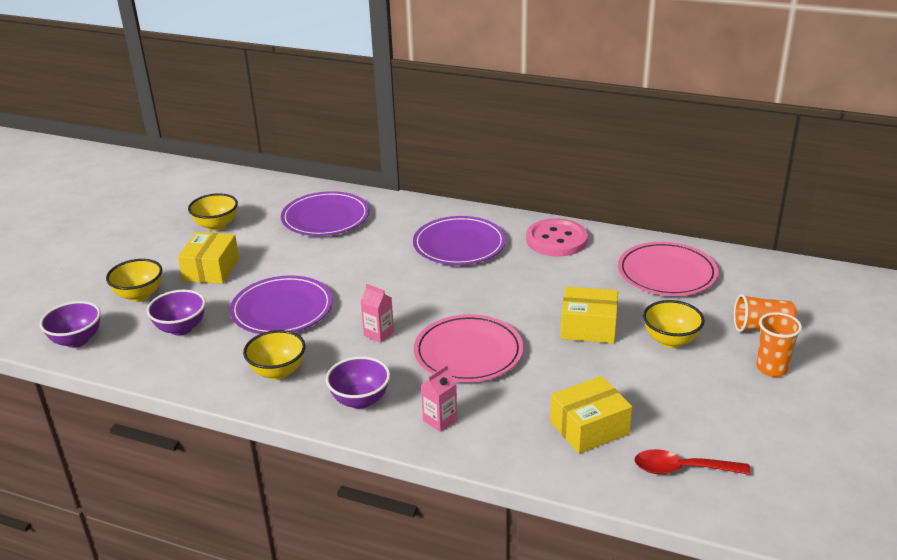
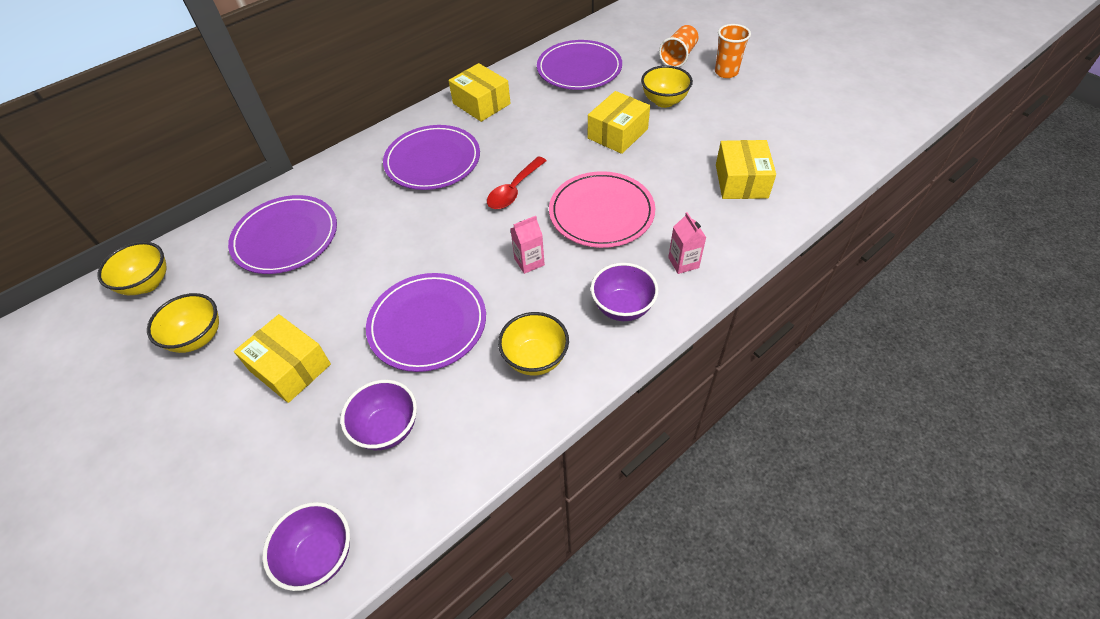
camera: 60 degrees left, 20 degrees up
(139, 295) = (278, 458): yellow bowl -> yellow bowl (147, 284)
(556, 240) = (481, 103): pink button -> yellow box
(667, 273) = (579, 69): pink plate -> purple plate
(682, 469) = (810, 155): red spoon -> red spoon (514, 190)

